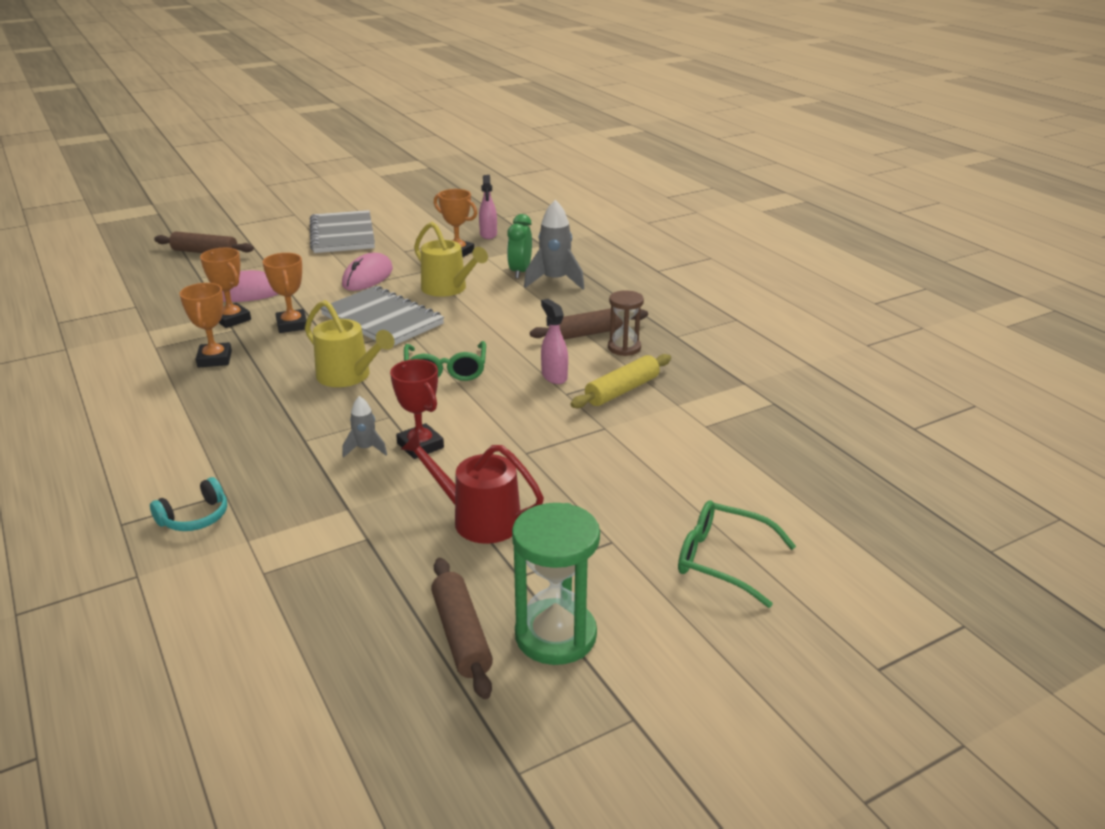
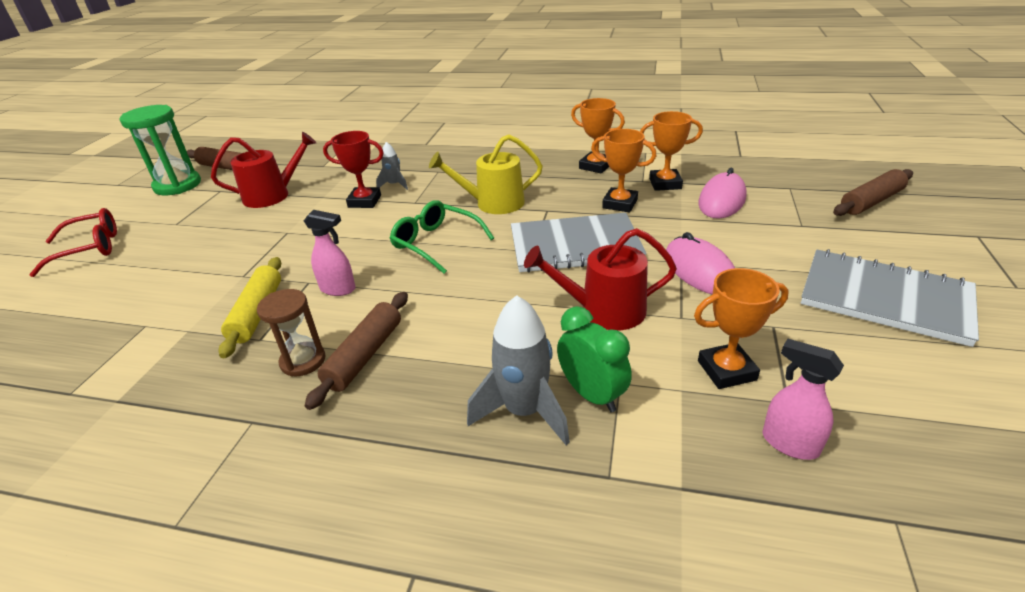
camera: 135 degrees right, 5 degrees up
(195, 517) = (418, 135): turquoise headphones -> none
(447, 289) = (604, 310): yellow watering can -> red watering can
(722, 560) = (89, 249): green glasses -> red glasses

